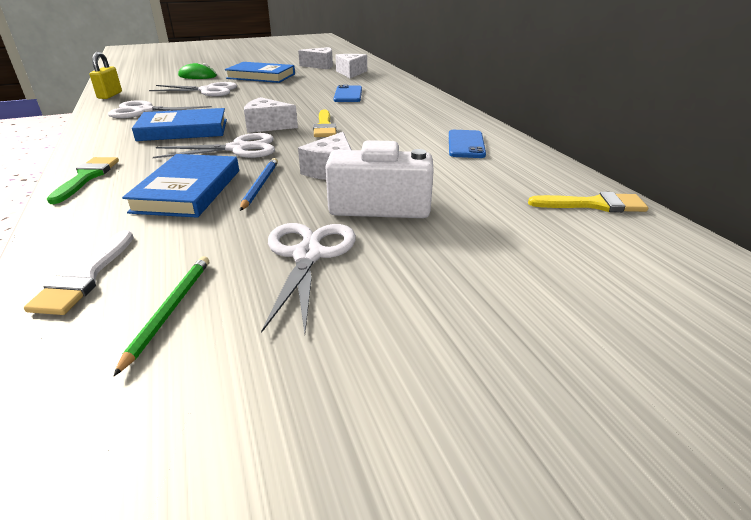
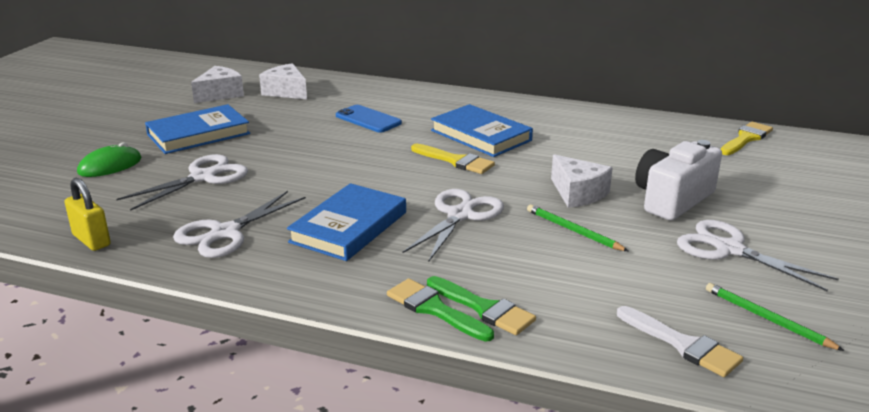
camera: 50 degrees left, 5 degrees down
(98, 190) = (483, 308): none -> green brush
(188, 190) = (544, 264): blue book -> blue book (481, 135)
(260, 185) = (573, 231): blue pencil -> green pencil
(267, 126) = (409, 184): white cheese -> none
(466, 144) = (589, 128): blue phone -> none

